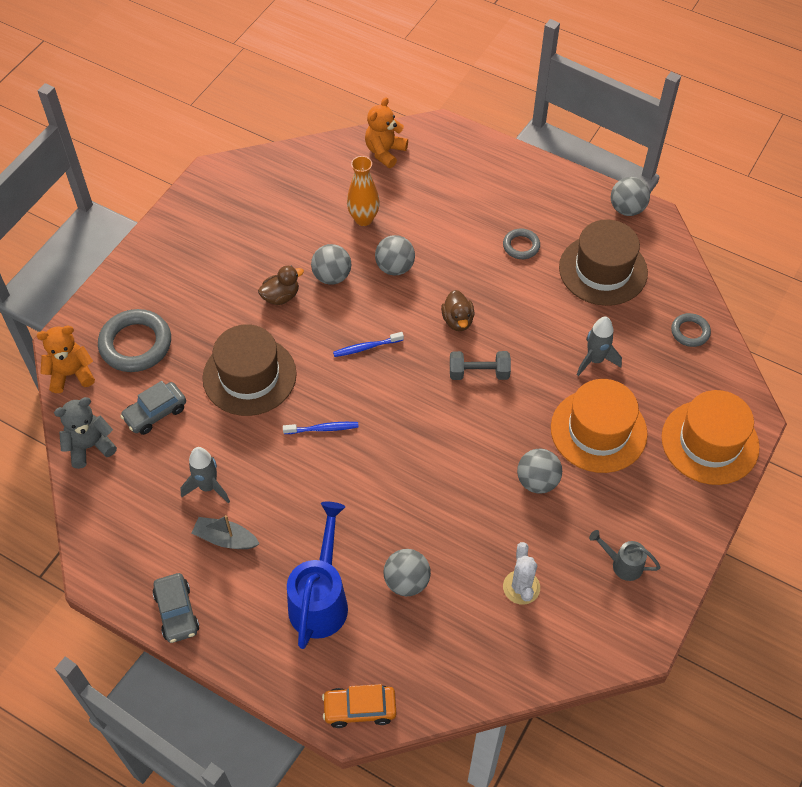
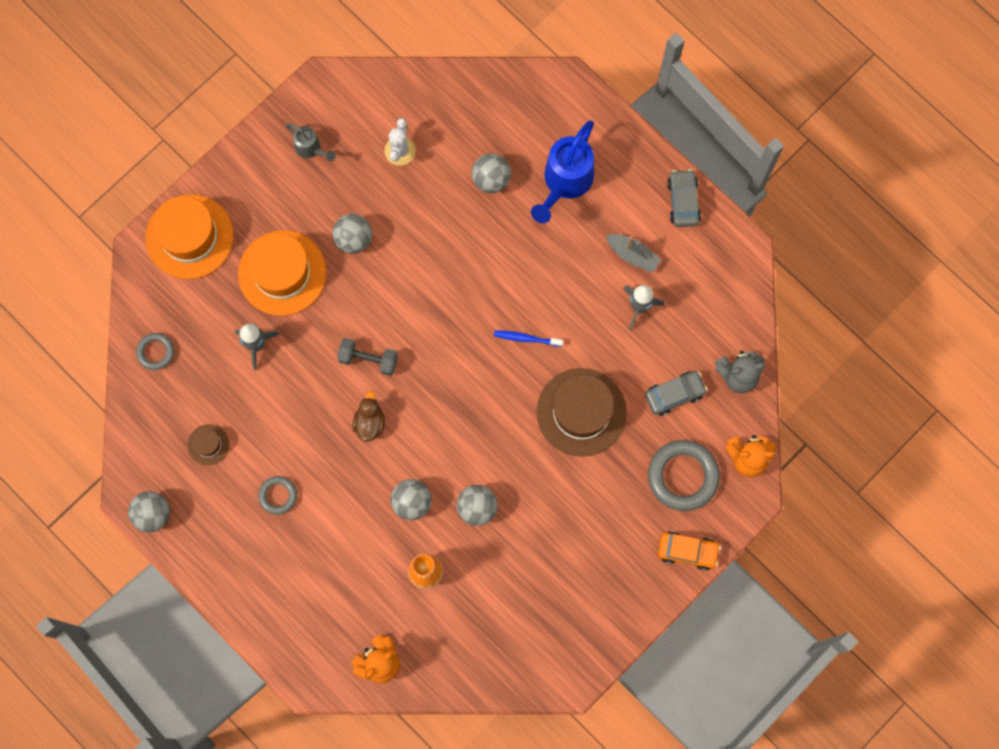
camera: 165 degrees left, 20 degrees up
(281, 296) = (533, 496): brown duck -> none
(359, 709) = (555, 89): orange car -> orange car (687, 551)
(366, 347) = (465, 415): blue toothbrush -> none
(603, 270) = (208, 444): brown hat -> brown hat, size x0.46

